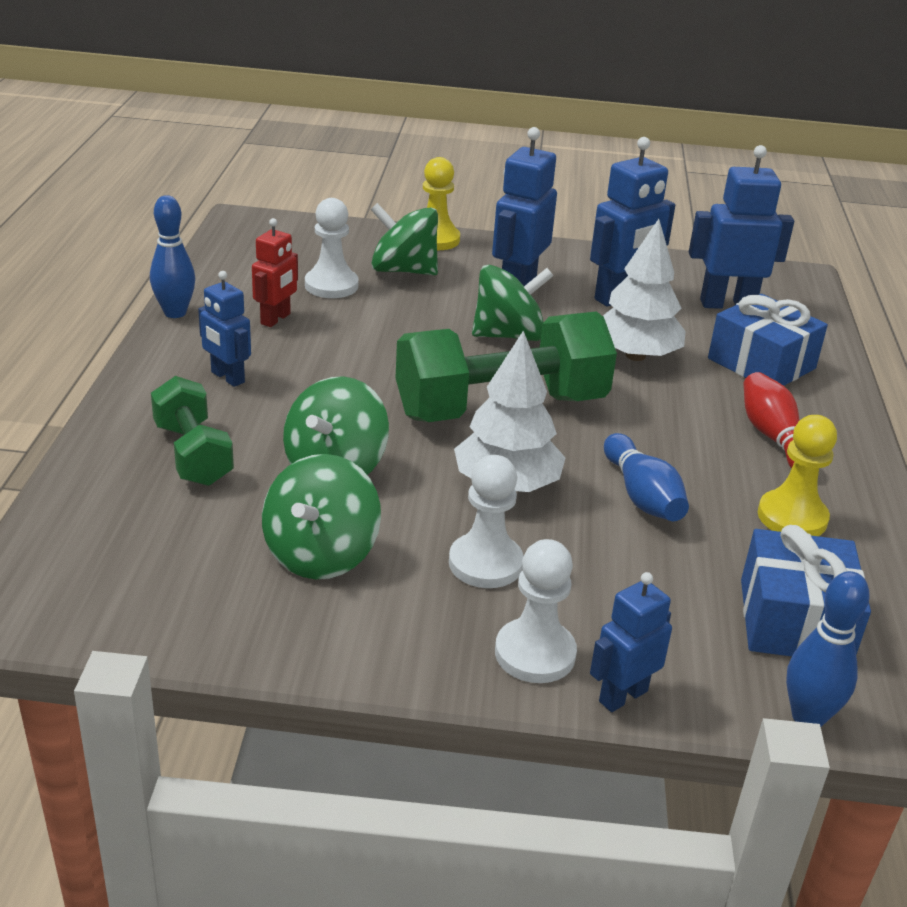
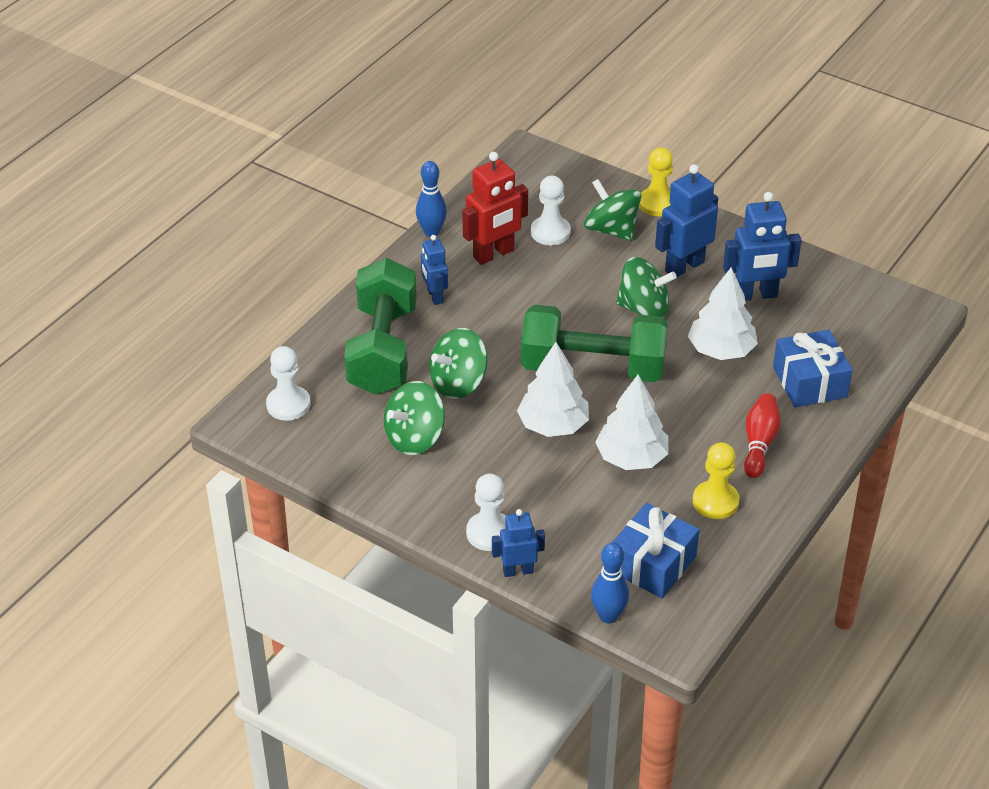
camera: 30 degrees right, 10 degrees up
(193, 454) = (382, 349): green dumbbell -> green dumbbell, size x1.77
(276, 319) = (494, 254): red robot -> red robot, size x1.64
(485, 563) = (502, 472): white pawn -> white pawn (288, 405)
(642, 496) = (631, 458): blue bowling pin -> white tree
(727, 304) = (834, 322): blue robot -> none

